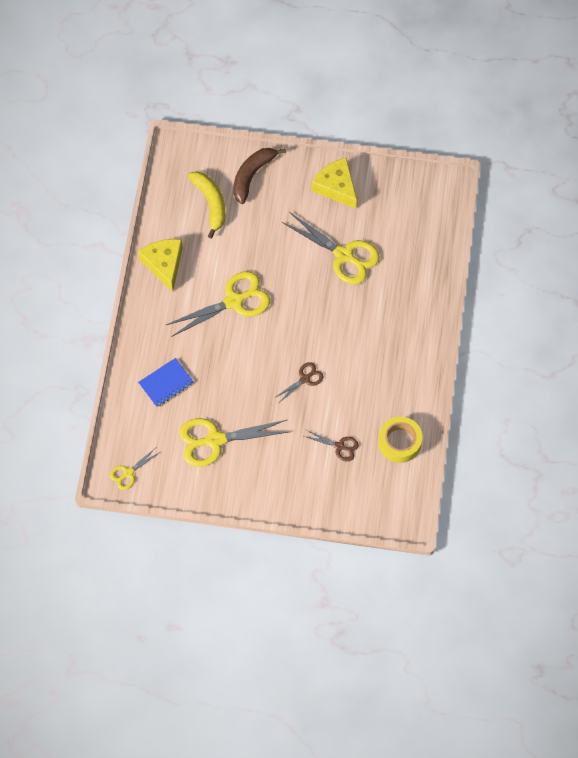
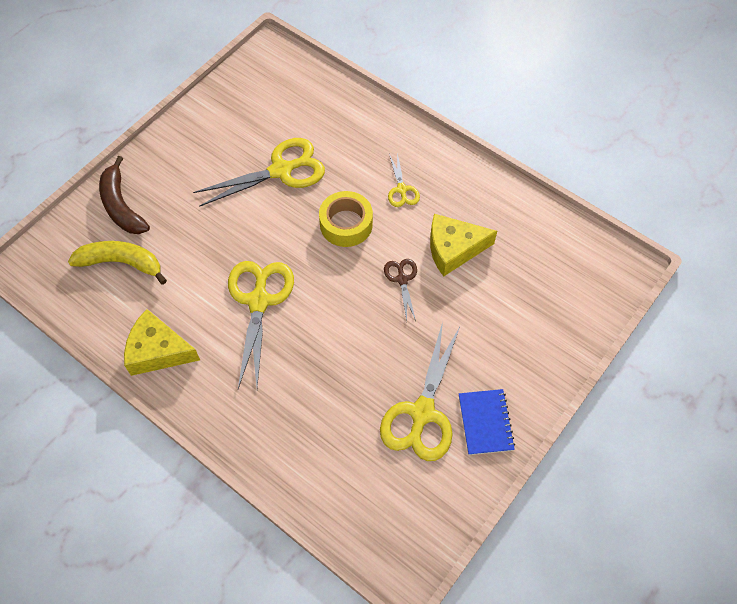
camera: 60 degrees left, 5 degrees down
(128, 473) = (407, 541): yellow scissors -> yellow scissors (401, 189)
(166, 383) = (313, 430): blue notebook -> blue notebook (485, 422)
(336, 187) = (198, 138): yellow cheese -> yellow cheese (453, 249)
(339, 446) = (505, 287): brown scissors -> none
(399, 442) = (532, 228): yellow tape -> yellow tape (346, 224)

